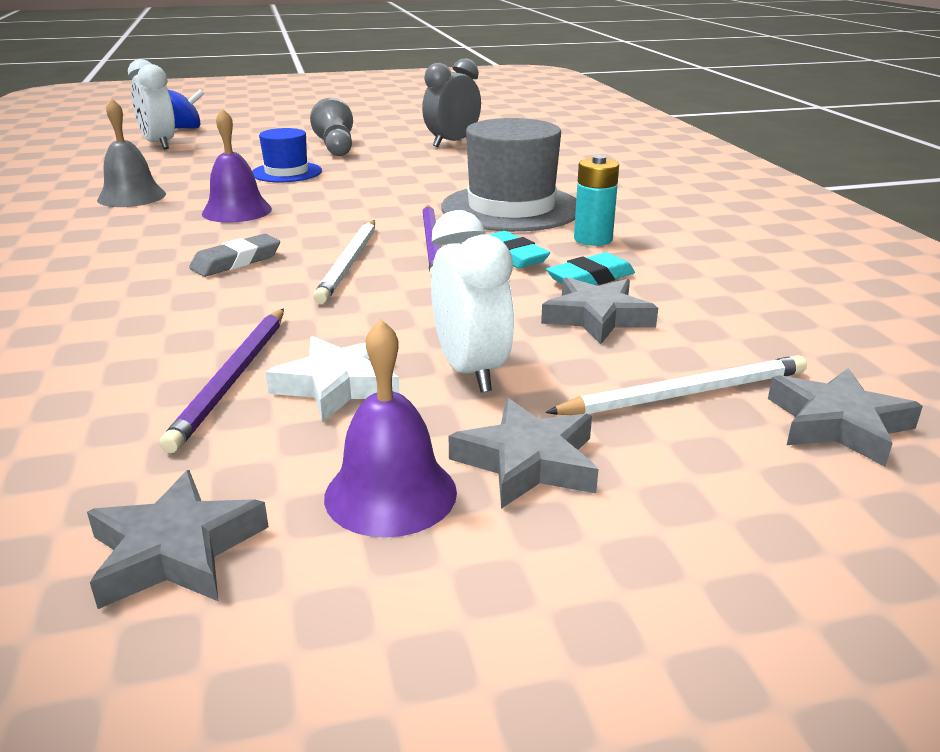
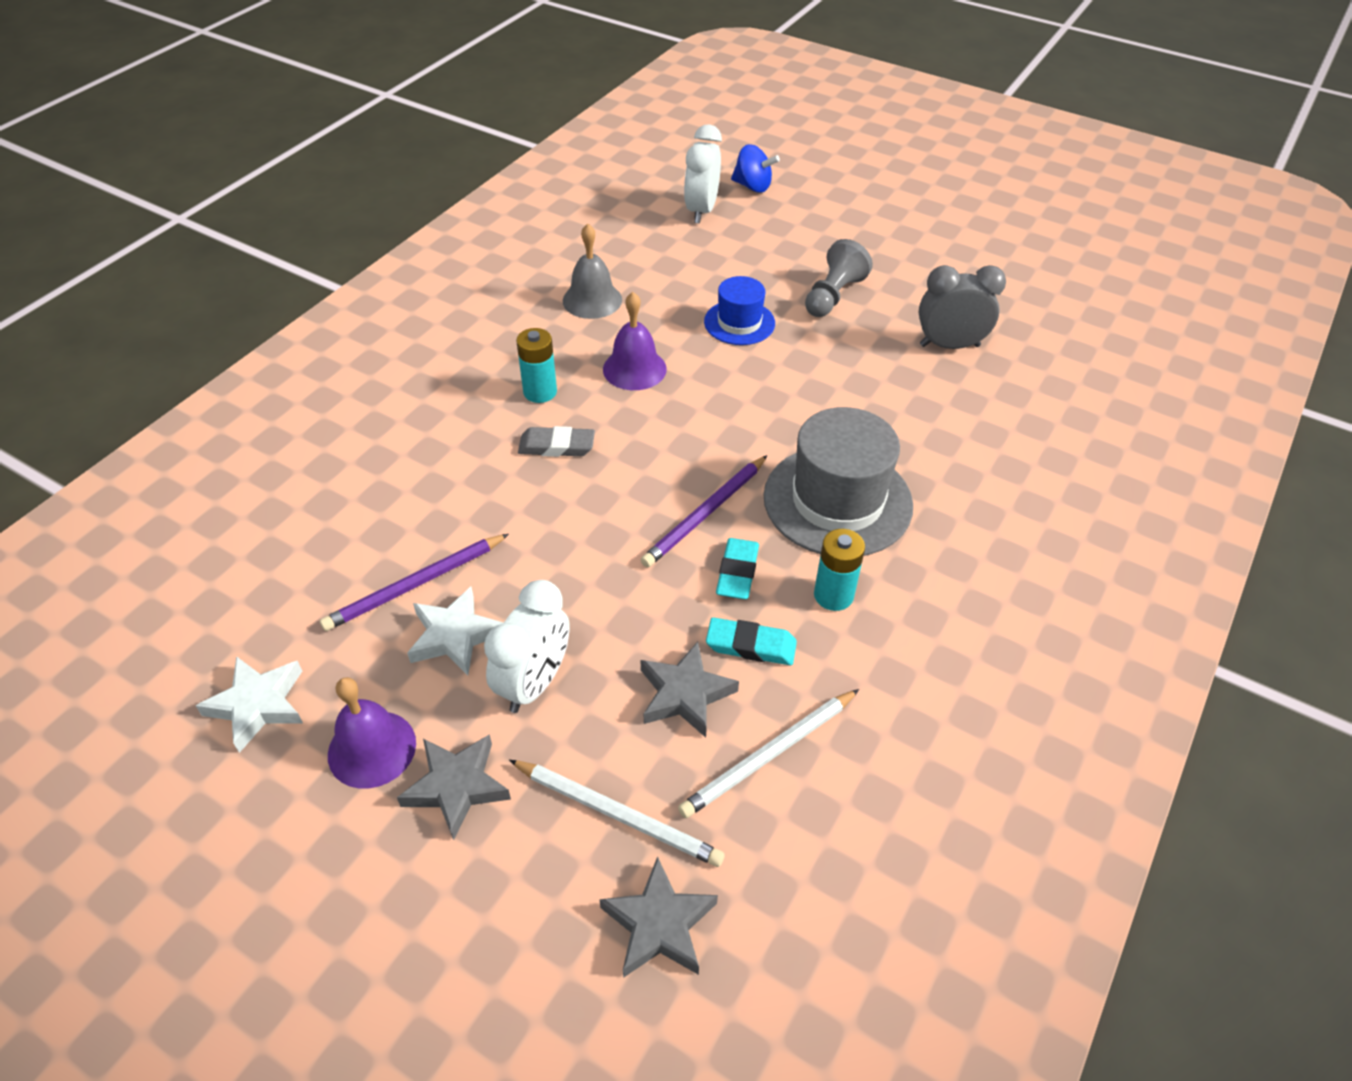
camera: 45 degrees right, 20 degrees up
(164, 245) = (540, 392): none -> turquoise battery
(176, 550) = (258, 705): grey star -> white star
(349, 263) = (620, 500): white pencil -> white pencil (770, 755)

